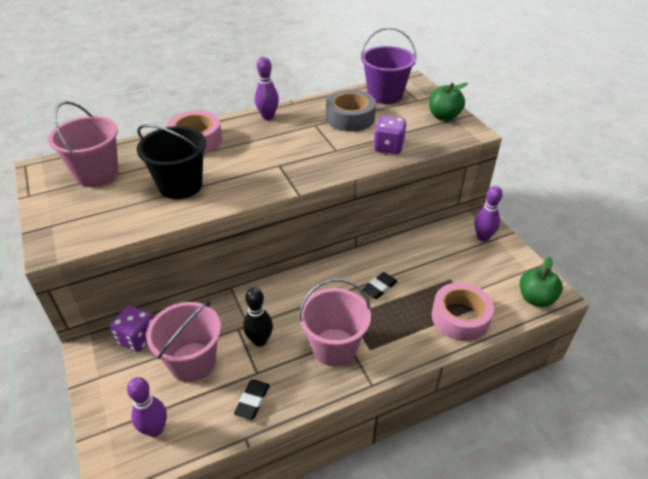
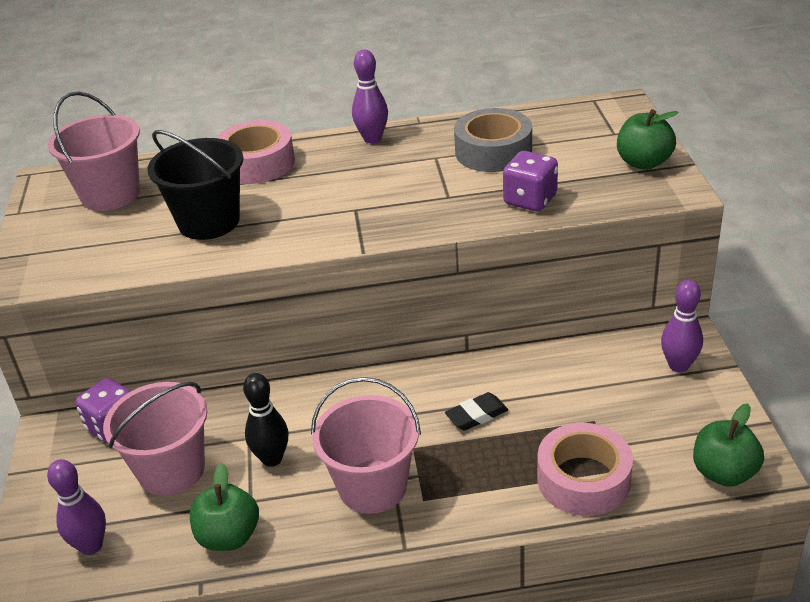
camera: 20 degrees right, 5 degrees down
(252, 401) = (229, 536): black eraser -> green apple
(385, 95) = (566, 121): purple bucket -> none

